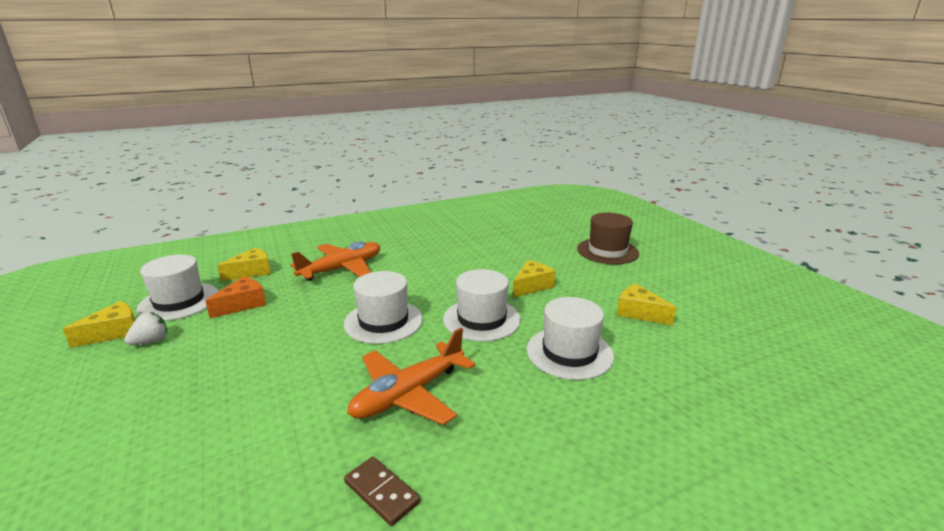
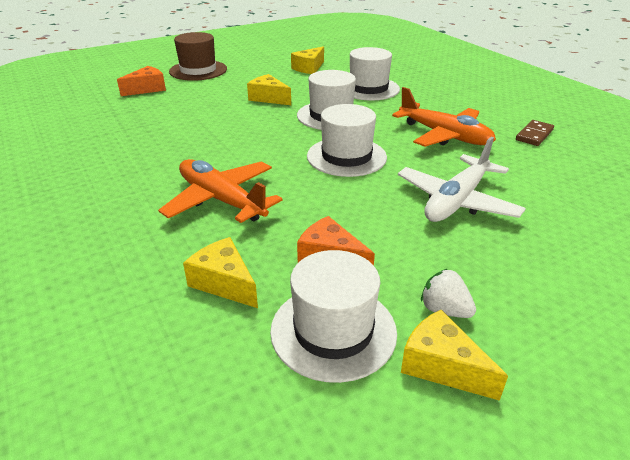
camera: 95 degrees left, 10 degrees up
(266, 374) = (457, 201): none -> white plane
(552, 234) = (147, 89): none -> orange cheese

